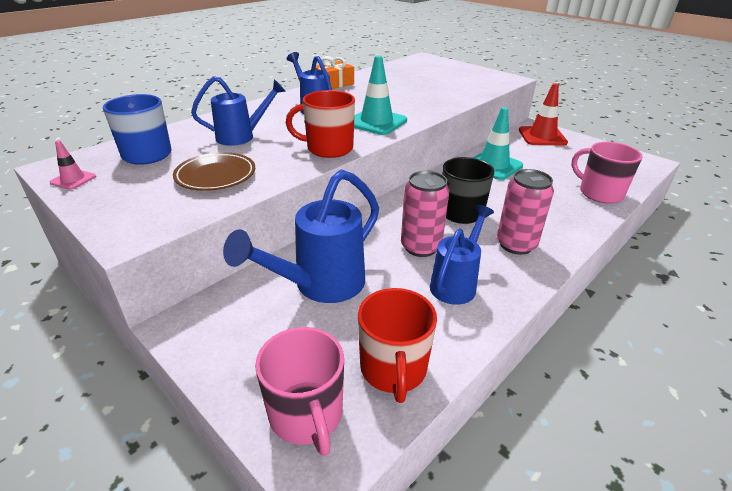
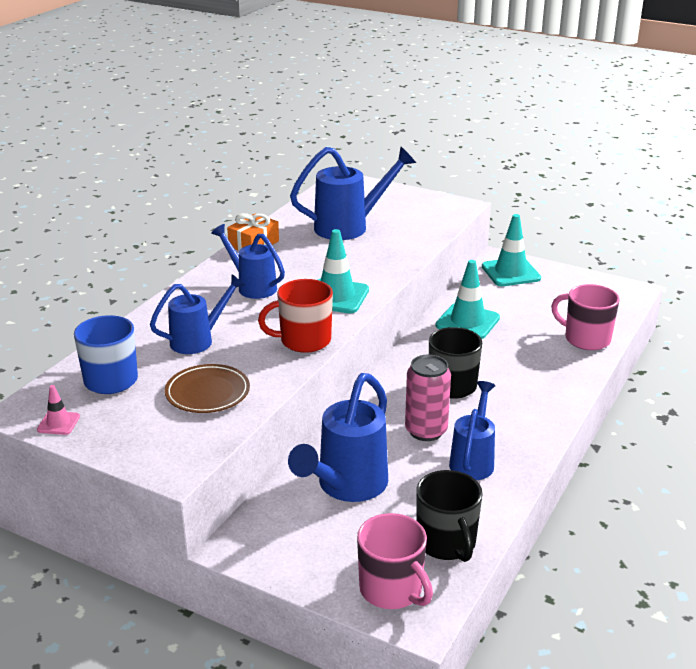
camera: 15 degrees left, 5 degrees down
(393, 369) = (447, 543): red mug -> black mug
(414, 82) = (350, 227): none -> blue watering can
(516, 245) = (517, 412): pink can -> none
(542, 136) = (510, 272): red traffic cone -> turquoise traffic cone

